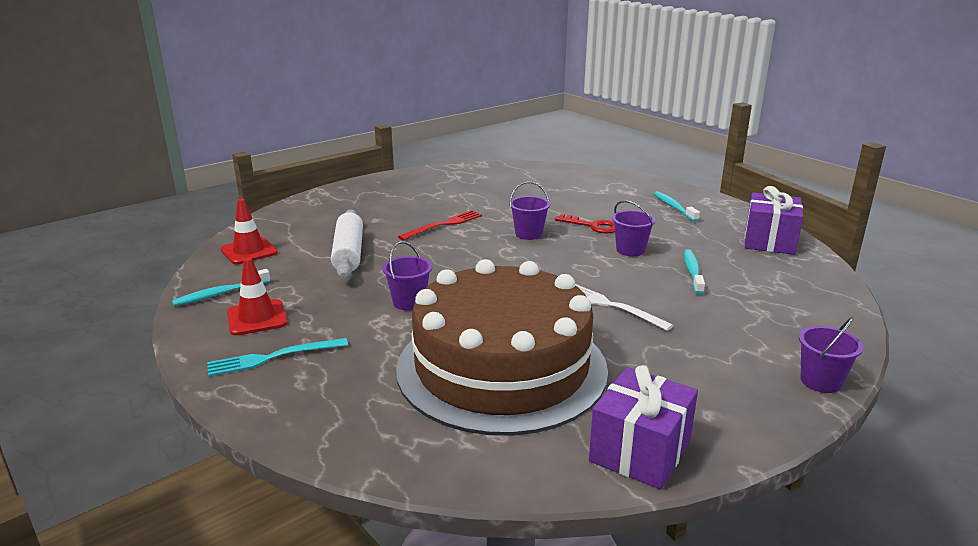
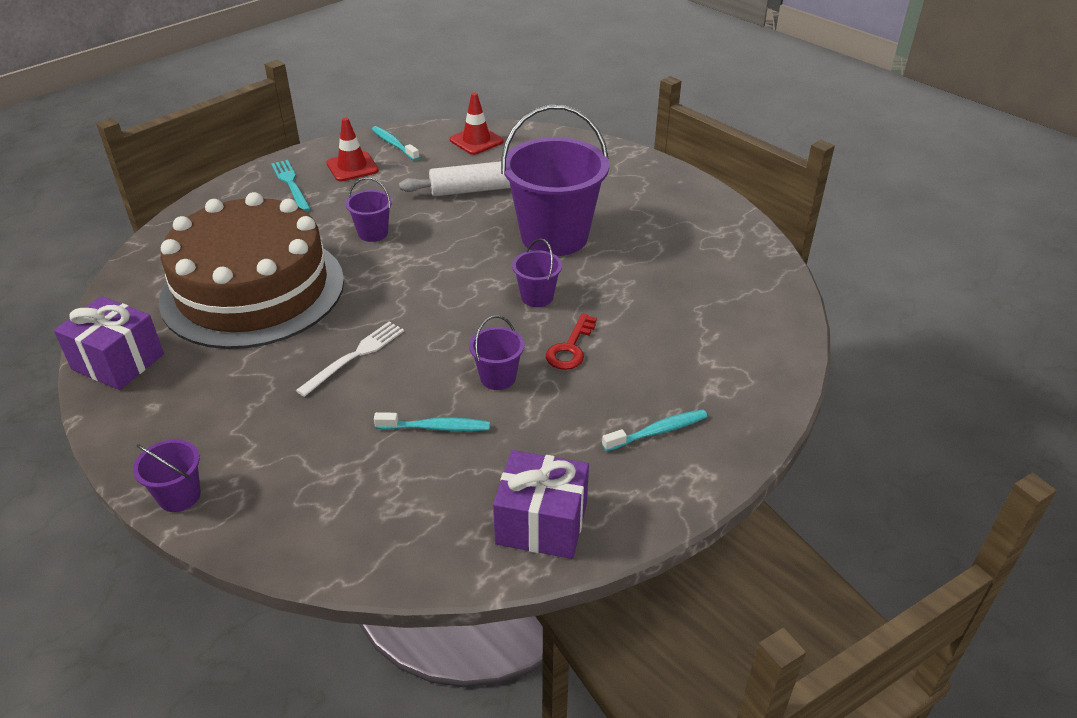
camera: 85 degrees right, 15 degrees up
(443, 225) = (554, 236): red fork -> purple bucket

